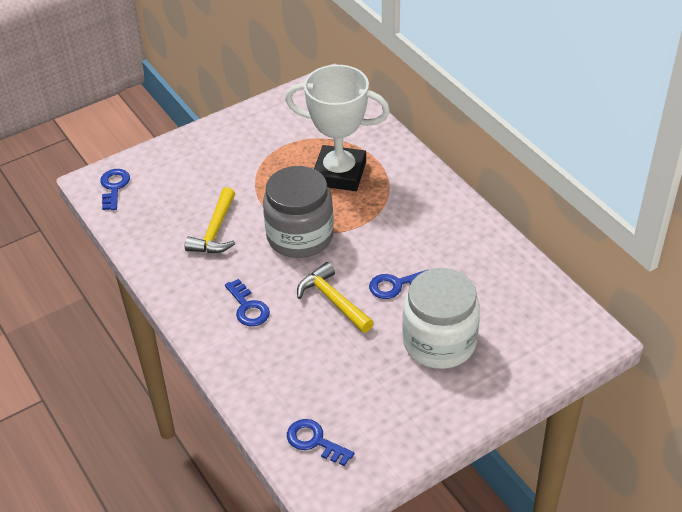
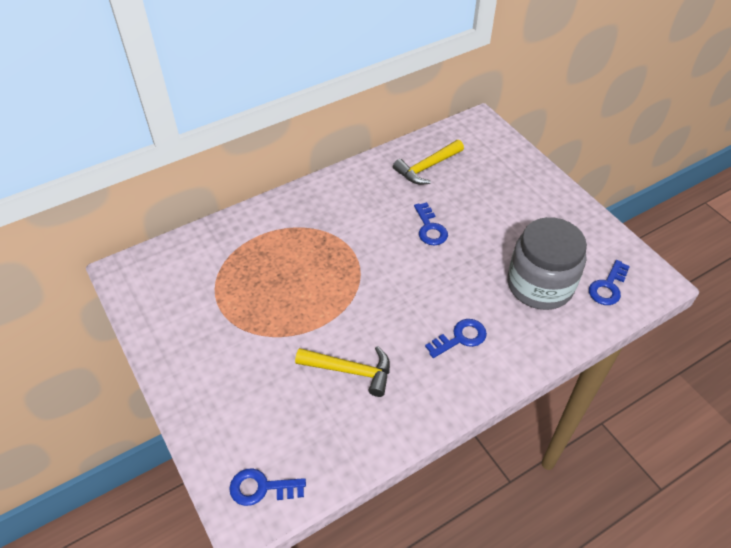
camera: 90 degrees left, 5 degrees up
(300, 236) = (364, 296): grey jar -> grey jar (540, 285)
(332, 300) = (448, 272): yellow hammer -> yellow hammer (427, 167)
(339, 173) = (276, 263): white trophy -> none
(439, 342) = (493, 205): white jar -> none

